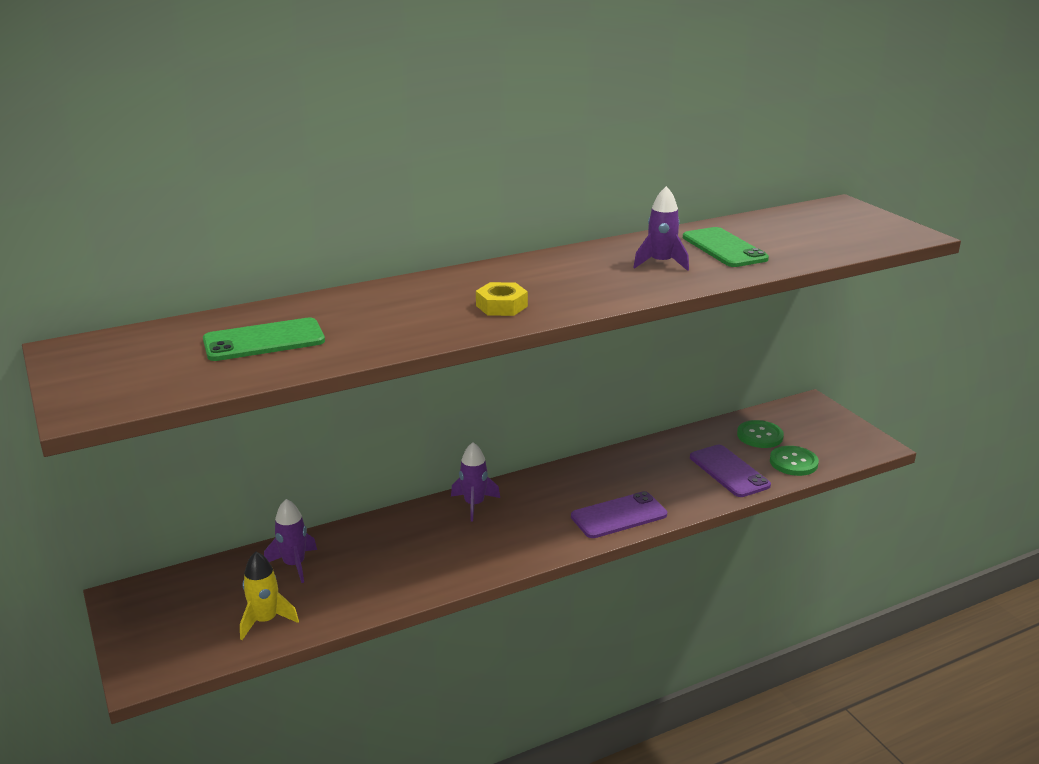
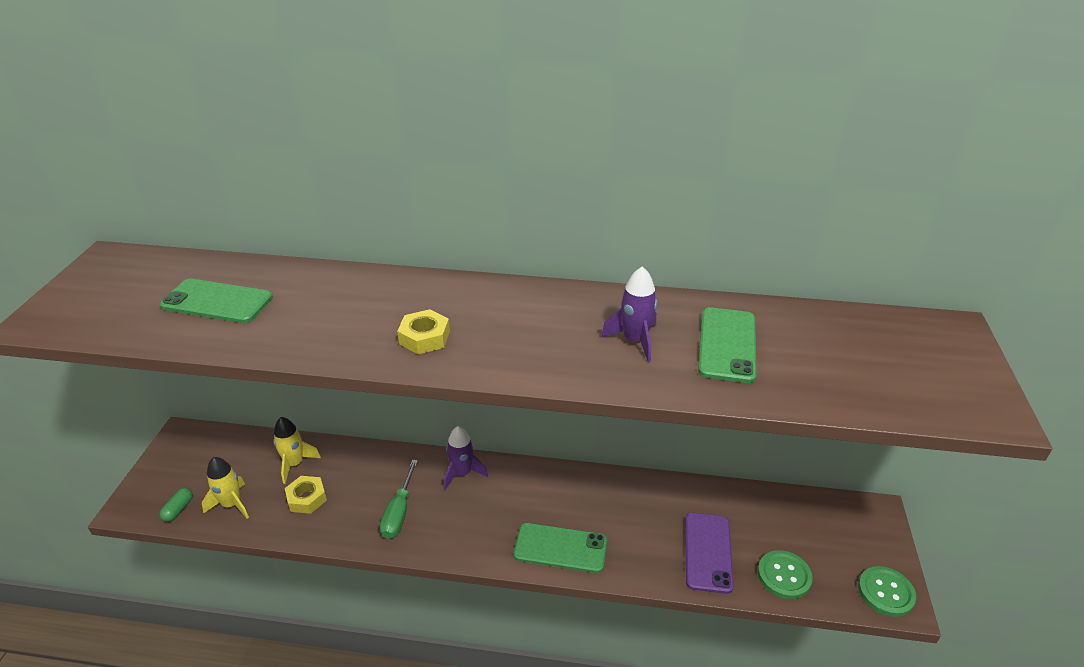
camera: 35 degrees right, 10 degrees up
(208, 650) = (178, 509): none -> green capsule
(294, 565) = (294, 464): purple rocket -> yellow rocket
(343, 582) = (307, 498): none -> yellow nut
(450, 553) = (399, 513): none -> green screwdriver
(619, 516) = (560, 548): purple phone -> green phone
(759, 436) = (780, 525): green button -> green button (886, 592)

